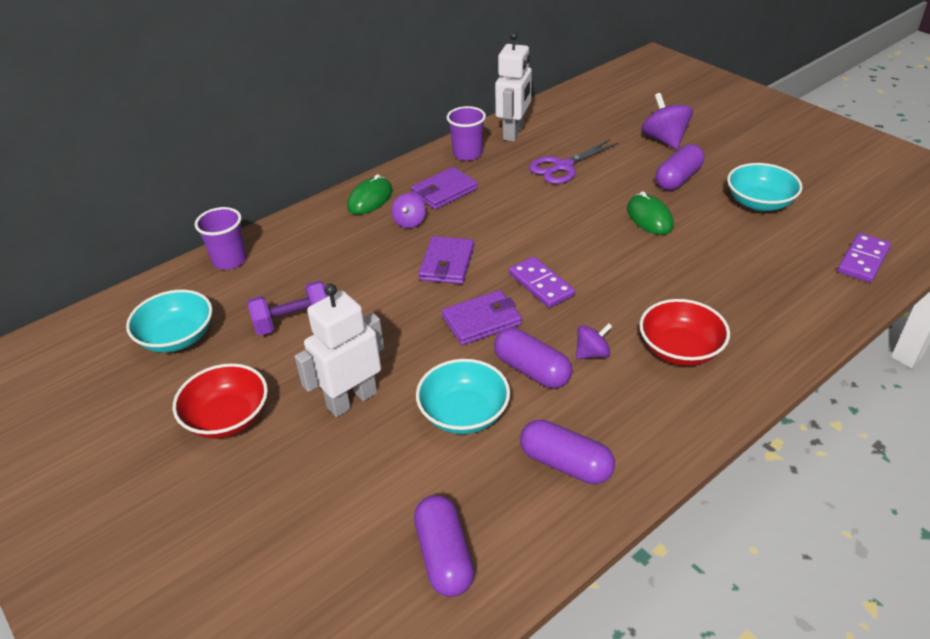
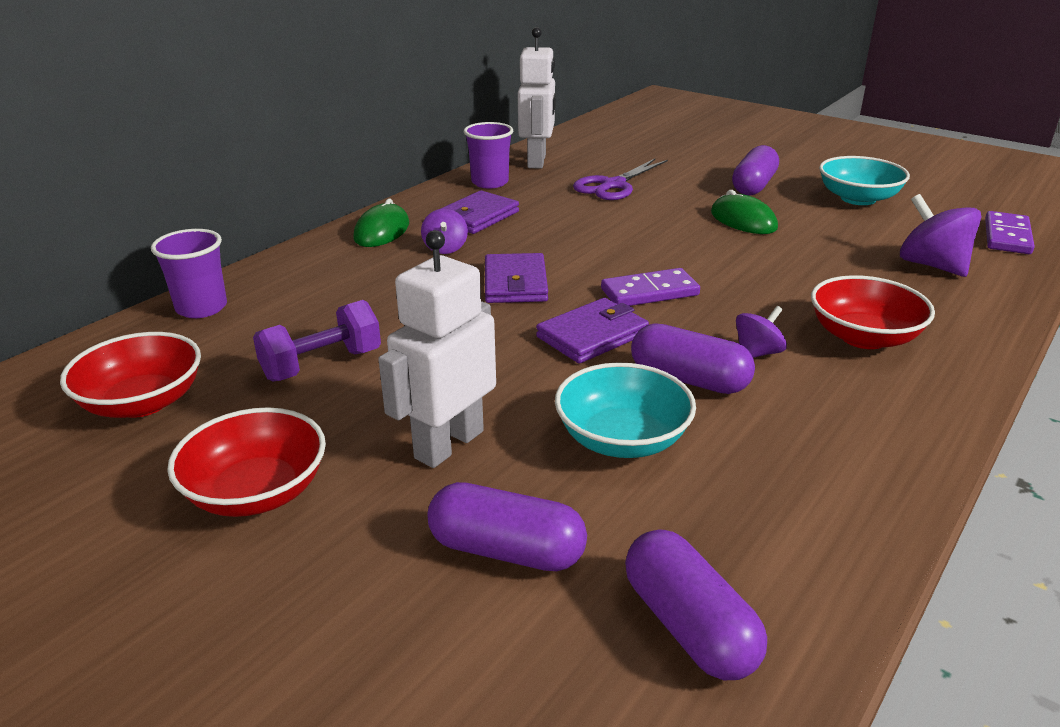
camera: 15 degrees left, 10 degrees down
(177, 337) = (143, 402): turquoise bowl -> red bowl
(541, 285) = (649, 292): purple domino -> purple domino turned 60 degrees counterclockwise
(565, 464) = (798, 478): purple capsule -> purple capsule (506, 550)
(664, 140) = (716, 156): purple spinning top -> purple spinning top (932, 265)

